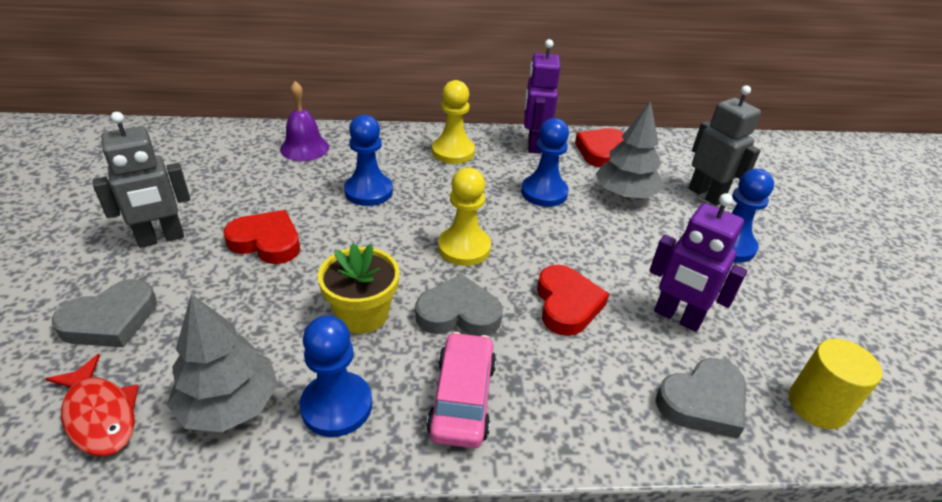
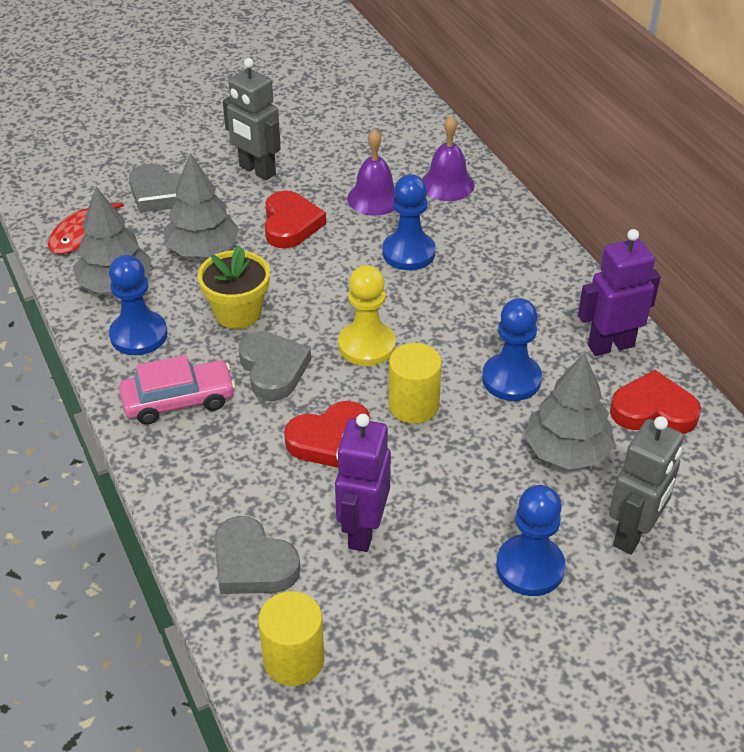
camera: 70 degrees right, 5 degrees up
(243, 312) = (203, 250): none -> grey tree
(282, 186) = (374, 198): none -> purple bell
(453, 152) = (533, 285): yellow pawn -> none
(548, 246) = (413, 405): none -> yellow cylinder

